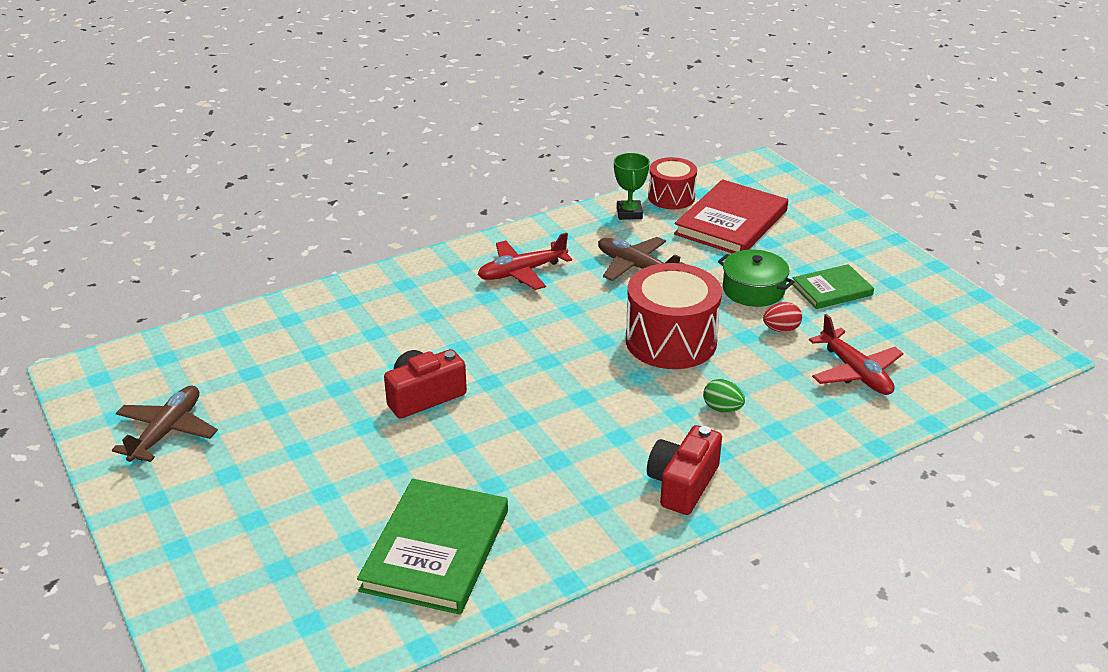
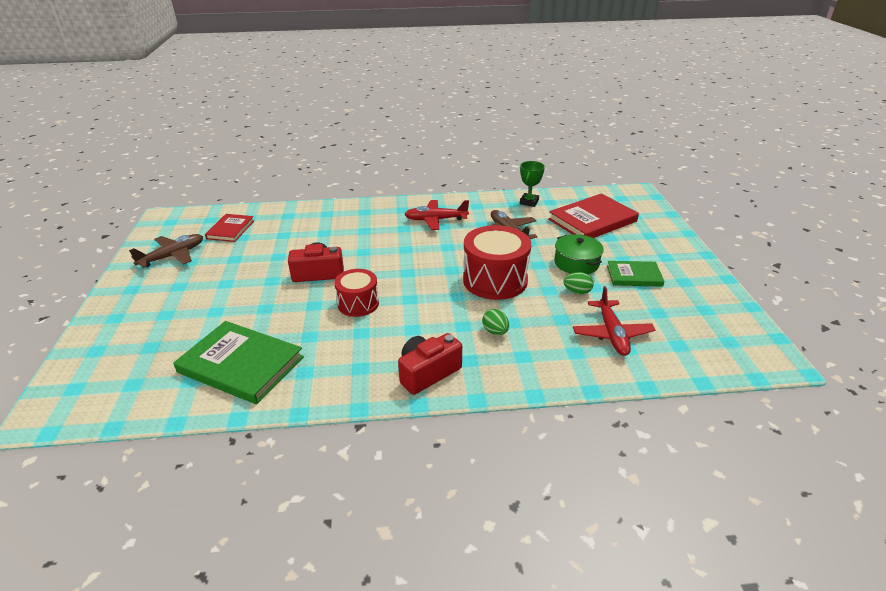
camera: 25 degrees right, 0 degrees up
(218, 365) = (230, 229): none -> red book
(436, 550) = (241, 364): green book -> green book turned 75 degrees clockwise
(671, 197) = (563, 198): red drum -> red drum (358, 303)
(781, 329) = (577, 292): red egg -> green egg

